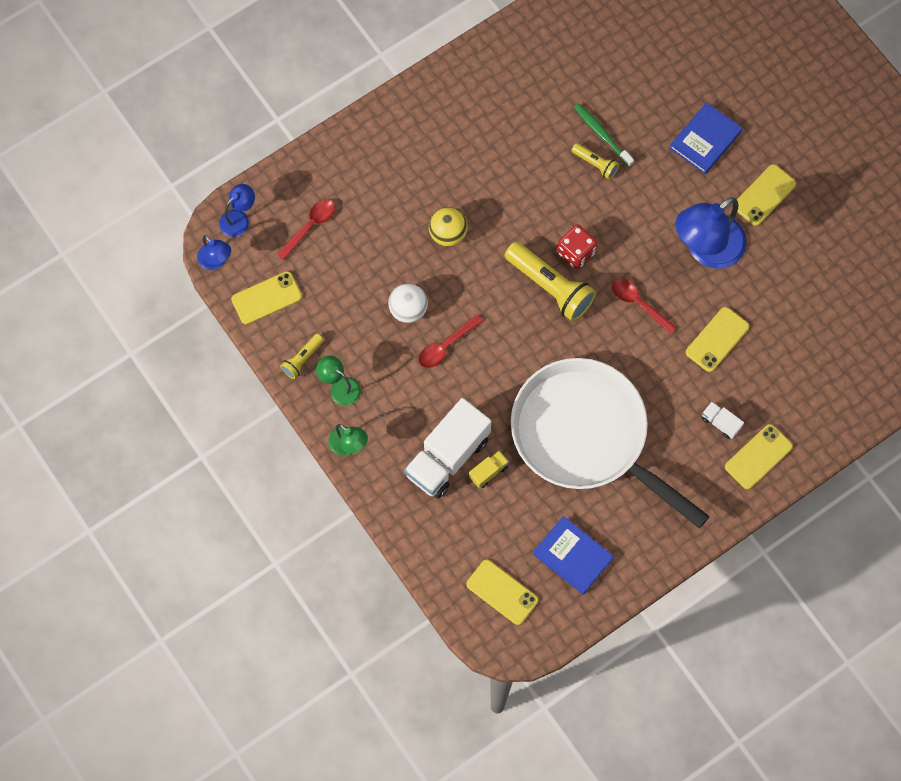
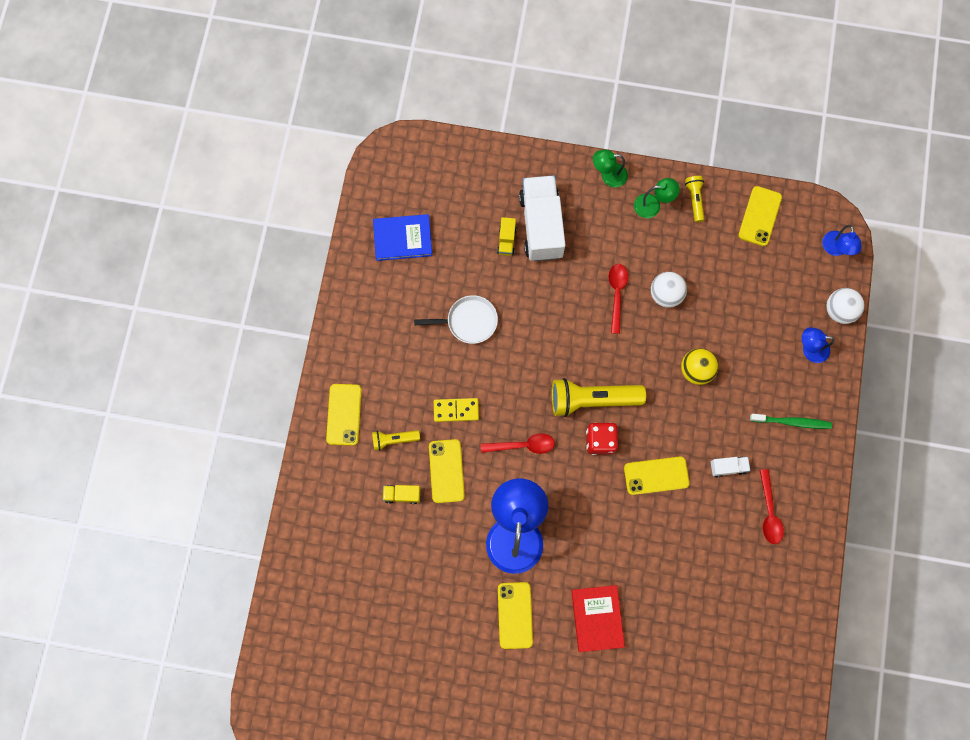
camera: 135 degrees right, 5 degrees up
(216, 261) = (817, 209): blue lamp -> blue lamp (810, 349)
(290, 174) = (839, 310): none -> white ball
(310, 226) = (787, 288): red spoon -> red spoon (769, 512)
(502, 592) = (424, 177): yellow phone -> yellow phone (656, 475)
(586, 436) = (468, 321): white pan -> white pan, size x0.41
(595, 164) = (653, 520): yellow flashlight -> yellow flashlight (394, 439)
(602, 134) = (672, 548): green toothbrush -> green toothbrush (792, 422)
(665, 377) = (456, 410): none -> yellow domino
(705, 140) = (597, 618): blue book -> red book
(720, 423) = (390, 414): white truck -> white truck (728, 467)
(769, 354) = (402, 495): none -> yellow truck

